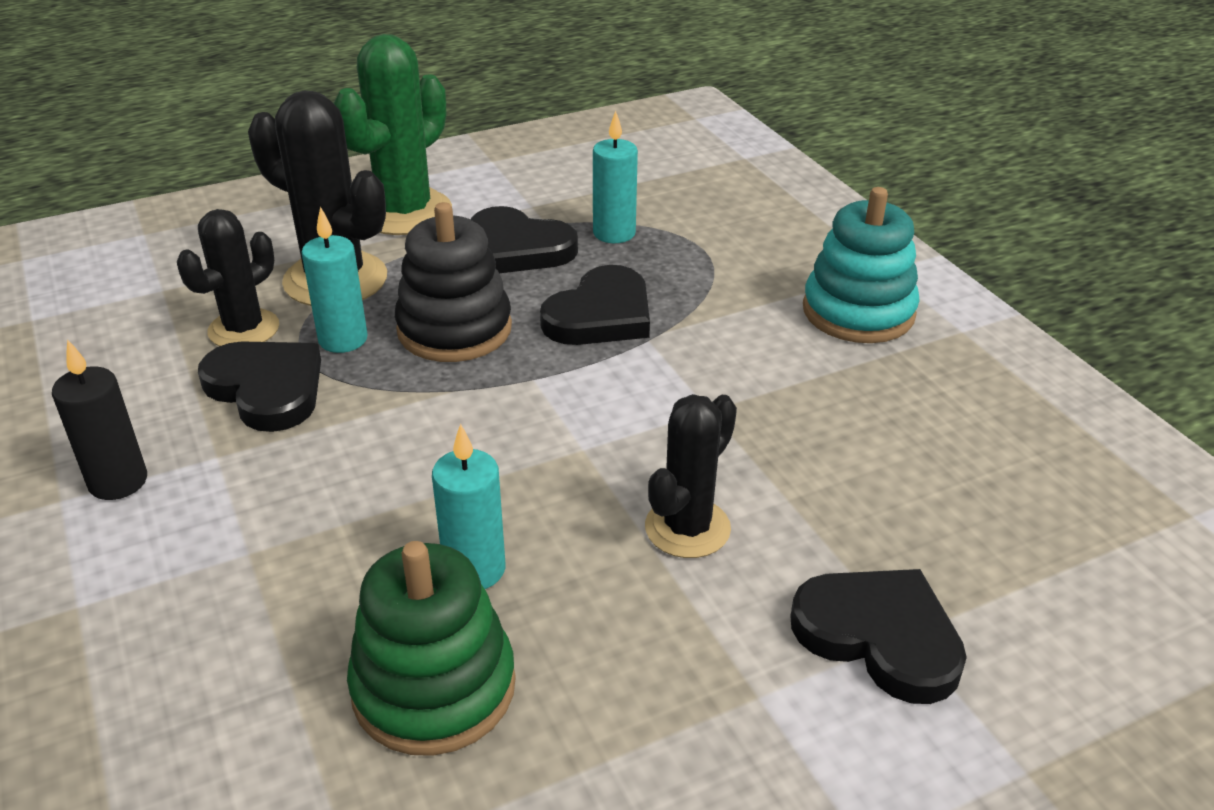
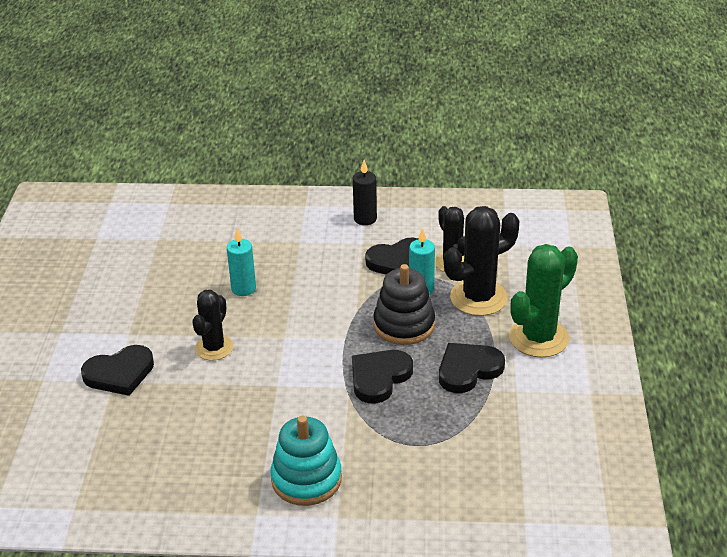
camera: 120 degrees right, 0 degrees up
(405, 212) = (538, 338): green cactus -> green cactus turned 75 degrees clockwise
(434, 687) = (201, 267): green stacking toy -> none
(600, 315) = (379, 377): black heart -> black heart turned 60 degrees clockwise
(614, 233) = (459, 413): turquoise candle -> none
(687, 528) = (214, 348): black cactus -> black cactus turned 45 degrees clockwise

